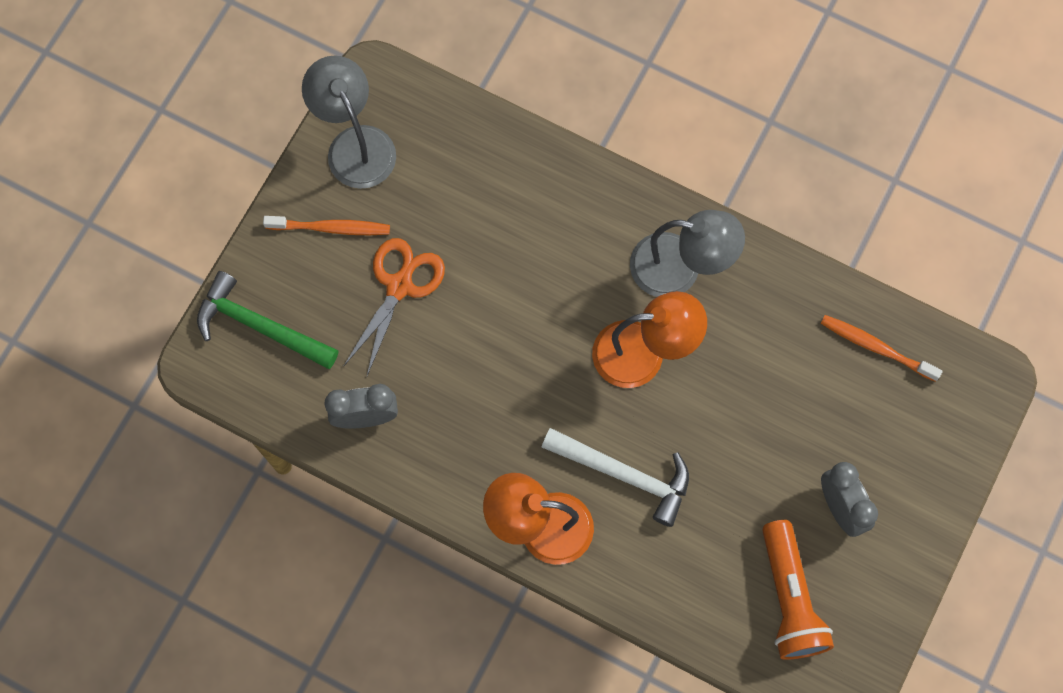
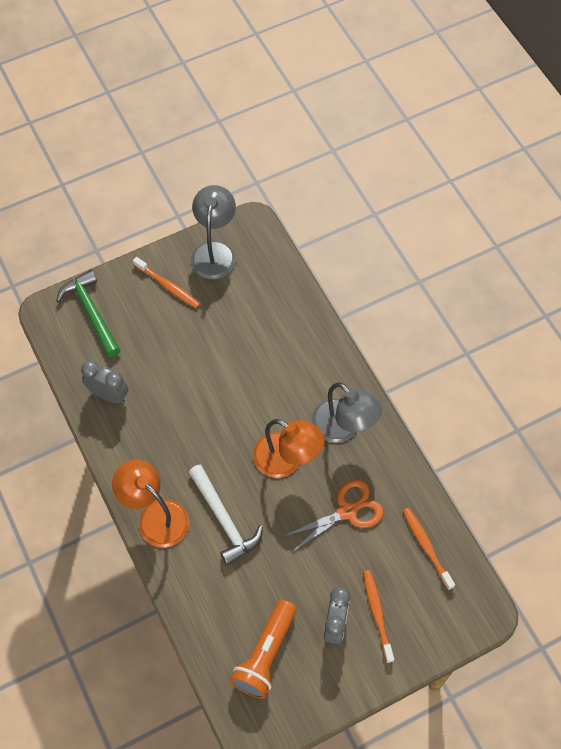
camera: 35 degrees right, 10 degrees down
(399, 286) = (180, 338): orange scissors -> orange scissors (347, 511)
(878, 463) = (377, 614): none -> orange toothbrush

